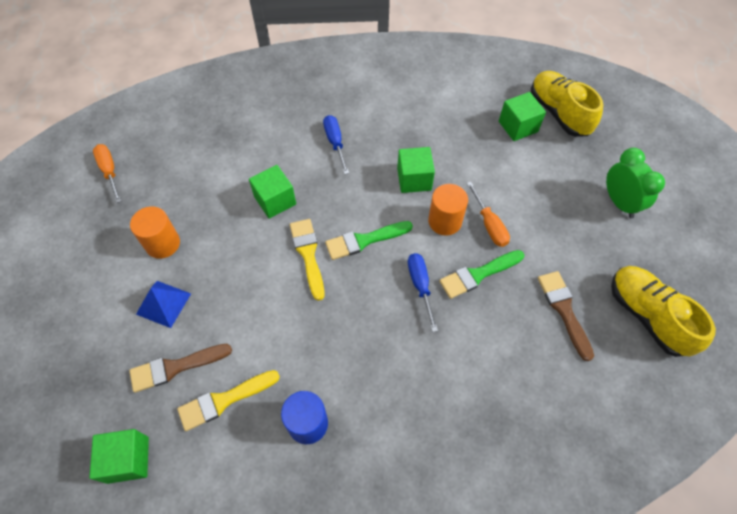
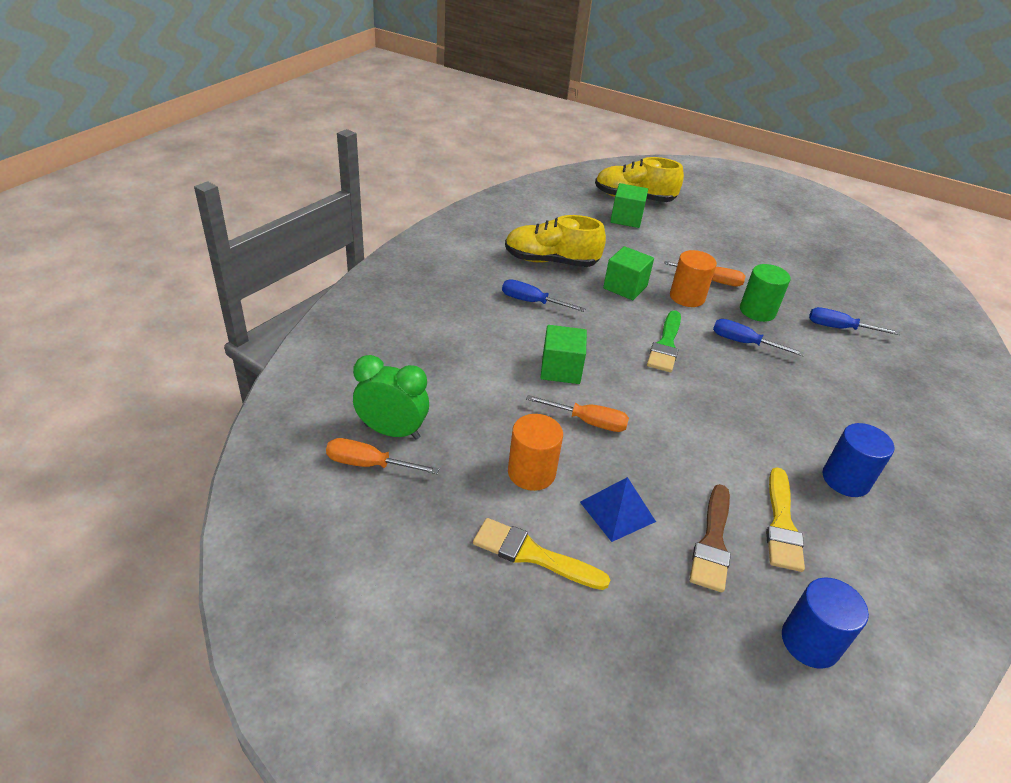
camera: 55 degrees left, 20 degrees down
(128, 459) = (810, 642): green cube -> blue cylinder
(234, 244) = (588, 422): none -> orange screwdriver
(308, 254) = (649, 383): yellow brush -> yellow brush (532, 554)
(478, 274) = (757, 311): green brush -> green cylinder
(519, 343) = (839, 328): none -> blue screwdriver
(564, 310) = (823, 294): brown brush -> none
(619, 202) = (745, 224): green clock -> green clock (392, 431)
(647, 316) = (855, 268): yellow shoe -> yellow shoe (550, 261)

